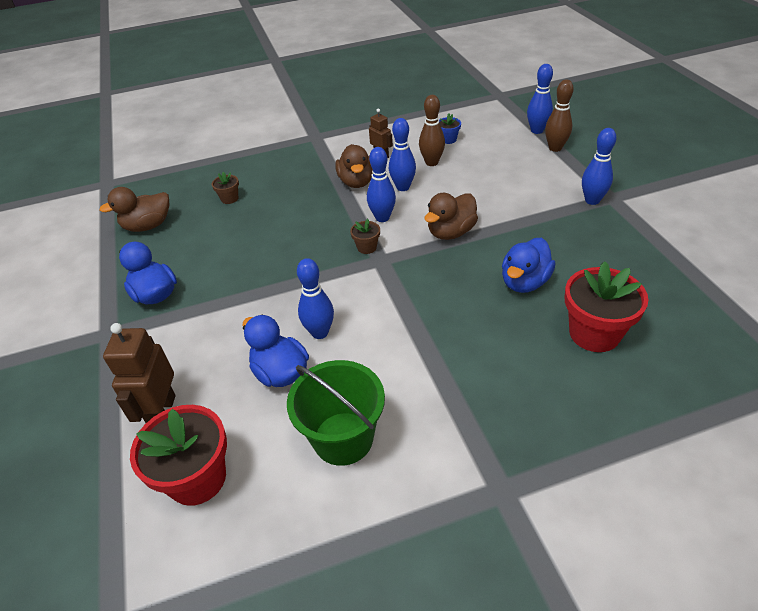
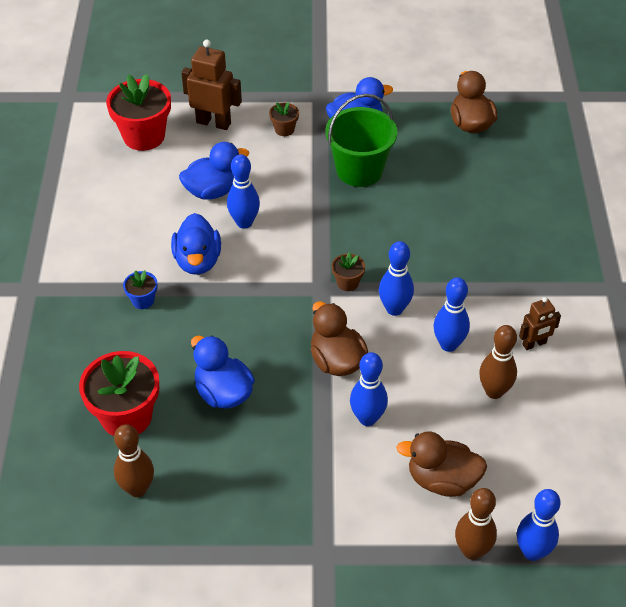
camera: 105 degrees right, 5 degrees up
(229, 198) = (495, 189): brown flower pot -> brown flower pot (284, 129)
(343, 438) = (127, 214): green bucket -> green bucket (359, 170)
(357, 182) = (480, 304): brown duck -> brown duck (442, 480)
(386, 350) = (198, 261): none -> blue duck
(448, 139) = (548, 430): blue flower pot -> blue flower pot (143, 300)
(592, 200) = (328, 528): blue bowling pin -> blue bowling pin (367, 418)
(651, 300) = (137, 489): none -> brown bowling pin

